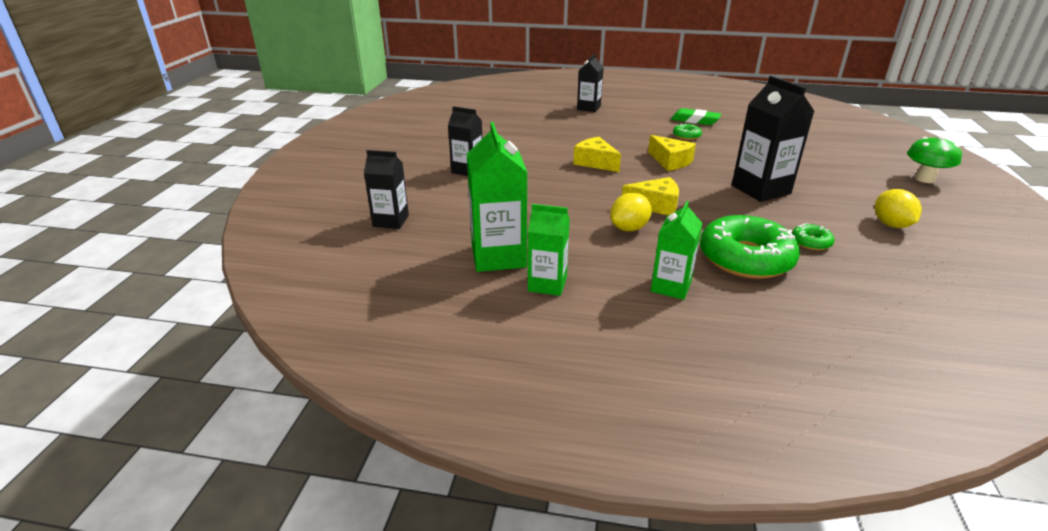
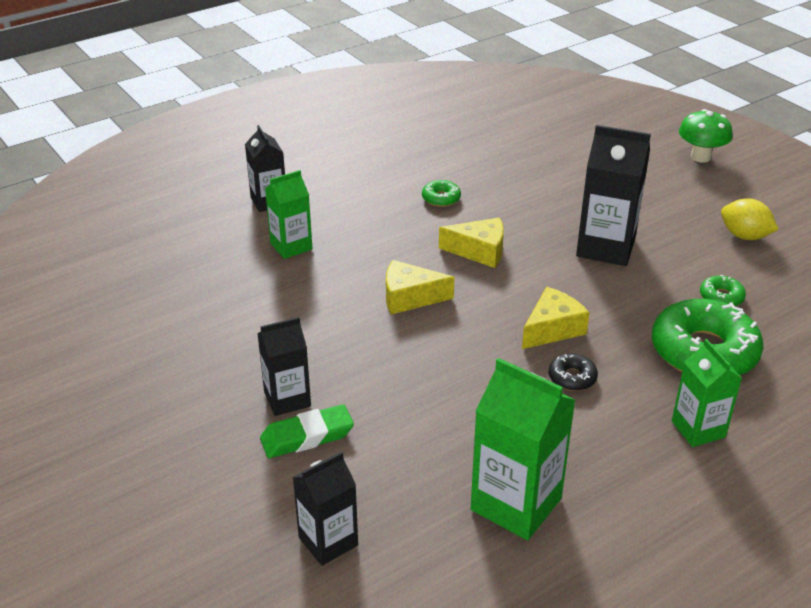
camera: 45 degrees left, 5 degrees up
(547, 284) = (607, 505): green carton -> green carton (291, 246)
(629, 228) = (572, 378): yellow lemon -> black donut
(695, 120) = (416, 166): green eraser -> green eraser (307, 436)

